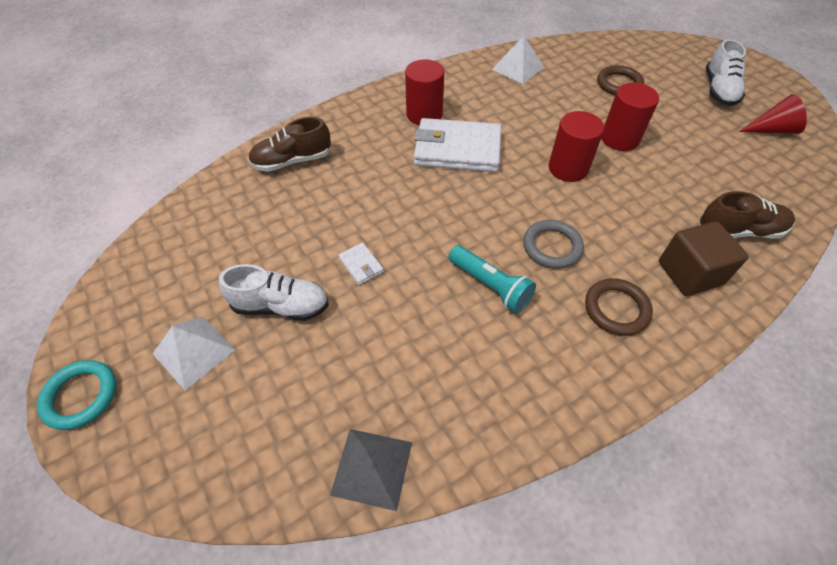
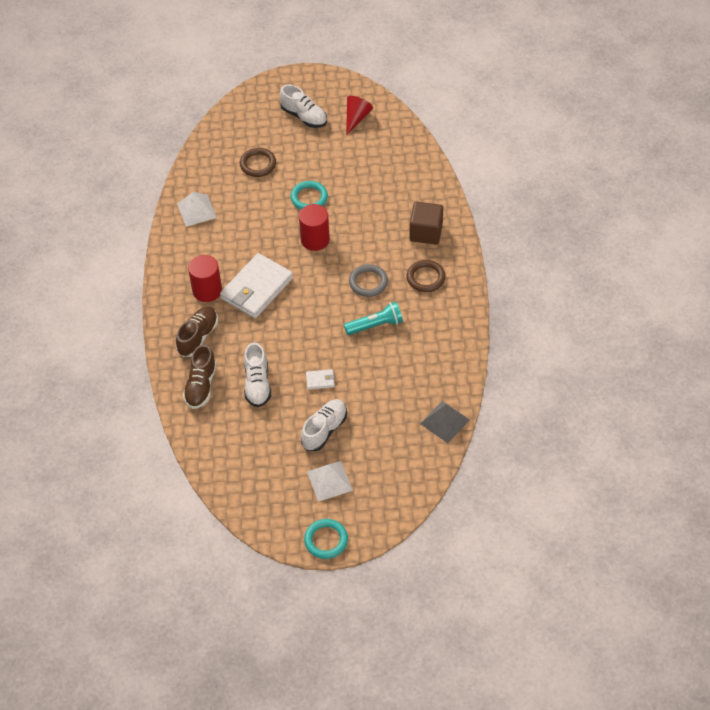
camera: 60 degrees left, 0 degrees up
(321, 206) = (257, 384): none -> white shoe
(620, 139) = (309, 198): red cylinder -> turquoise ring
(739, 231) = (415, 191): brown shoe -> brown shoe (198, 337)

